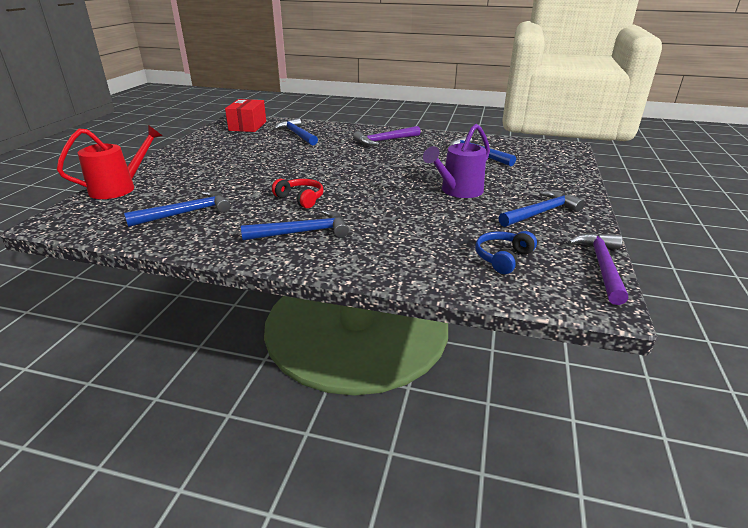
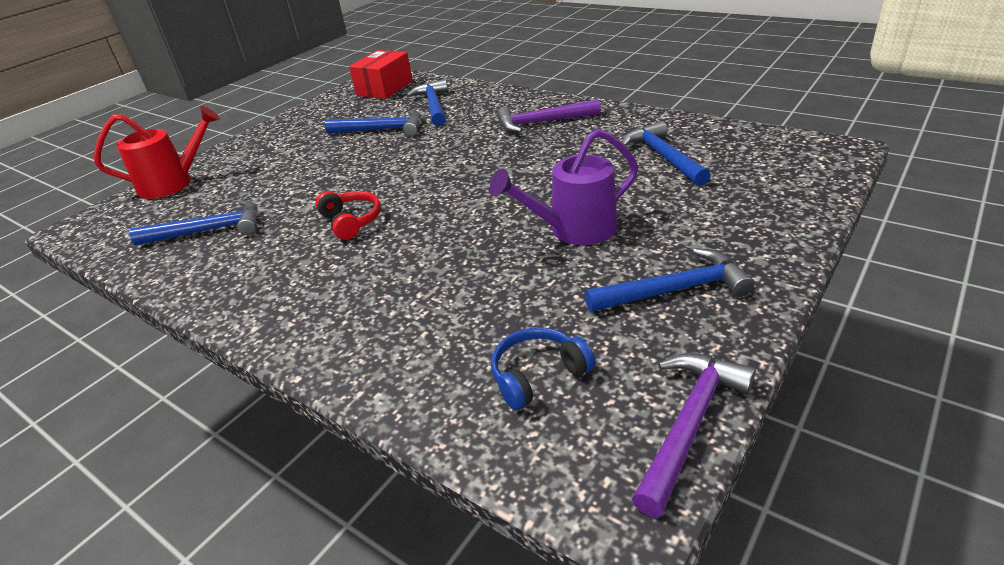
camera: 25 degrees right, 5 degrees up
(302, 232) = (309, 281): blue hammer -> blue hammer (382, 130)

